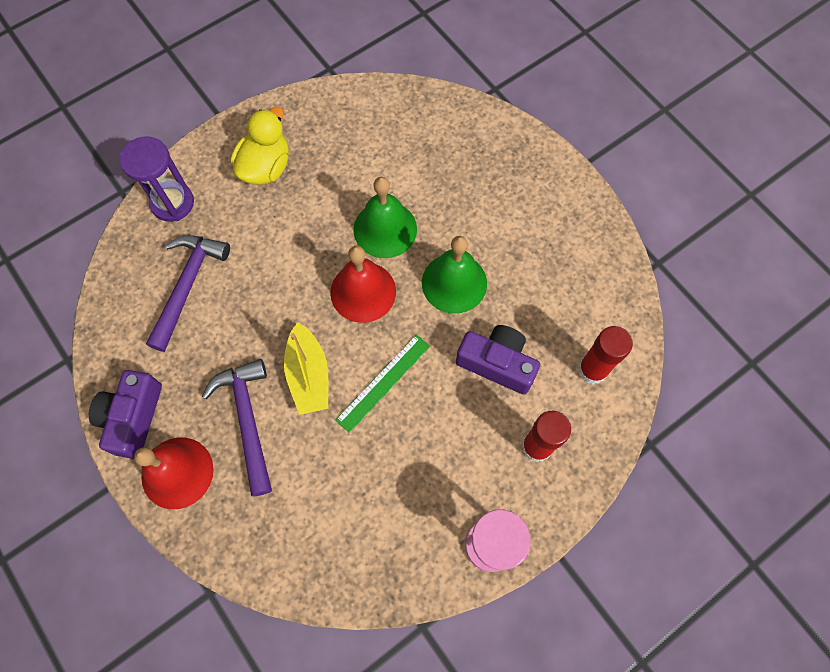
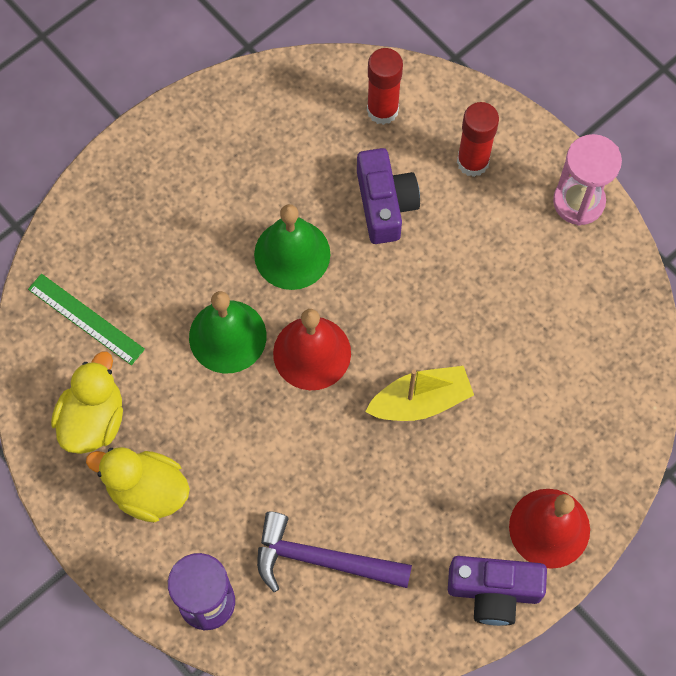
camera: 95 degrees left, 0 degrees up
(247, 420) = (480, 460): purple hammer -> none
(328, 133) = (93, 419): none -> yellow duck
(383, 382) = (420, 319): green ruler -> green ruler (86, 319)
(497, 363) = (385, 204): purple camera -> purple camera turned 150 degrees clockwise

